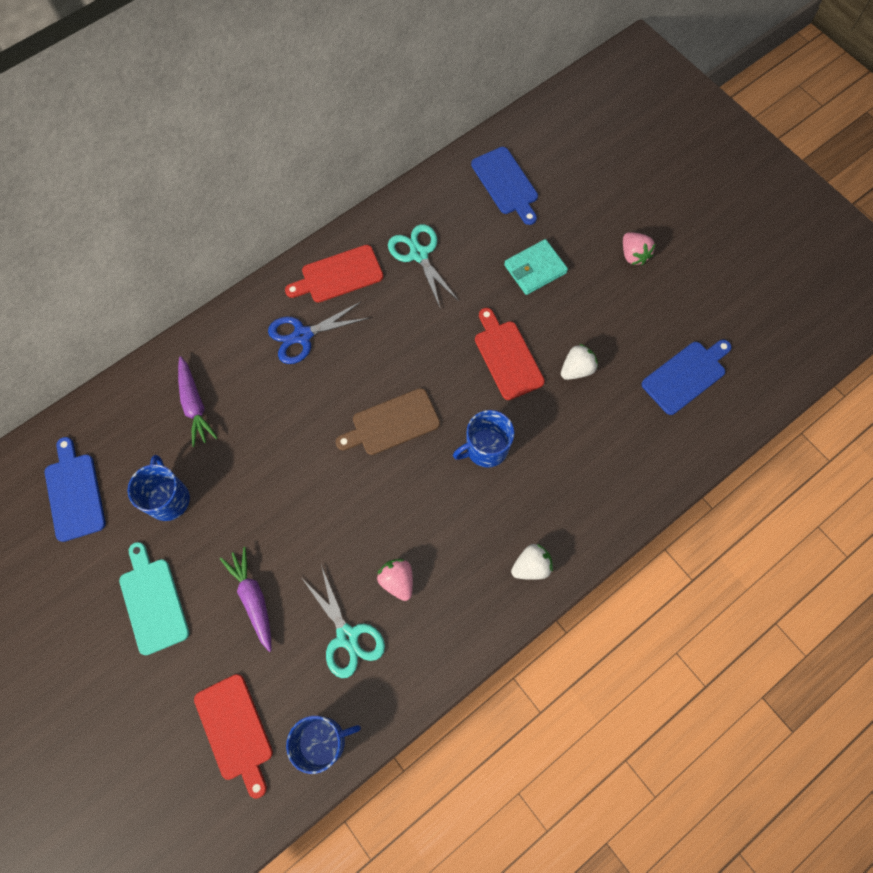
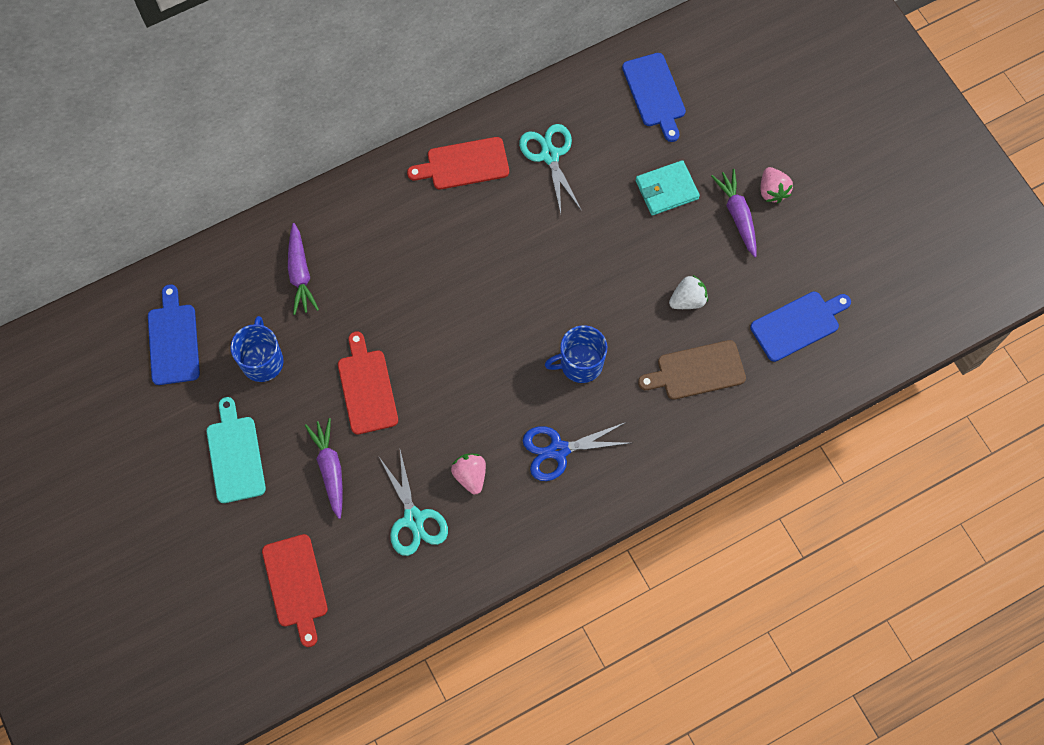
camera: 10 degrees right, 0 degrees up
(302, 335) = (417, 221): blue scissors -> blue scissors (558, 450)
(323, 741) = (375, 608): blue mug -> none
(392, 423) = (491, 323): brown cutting board -> brown cutting board (696, 371)
(507, 356) = (619, 276): red cutting board -> red cutting board (367, 388)
(531, 566) = (602, 484): white strawberry -> none
(606, 282) = (737, 215): none -> purple carrot

